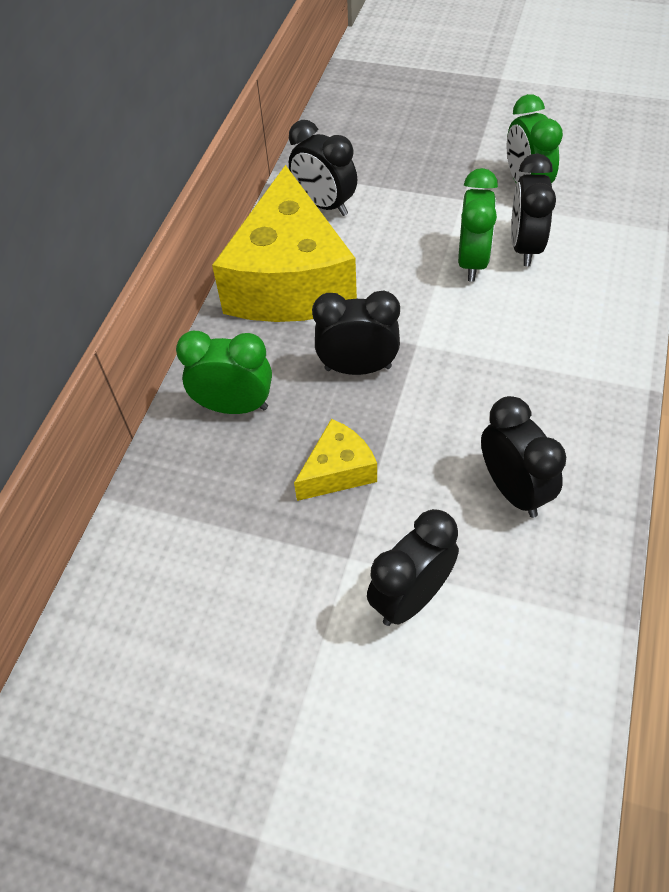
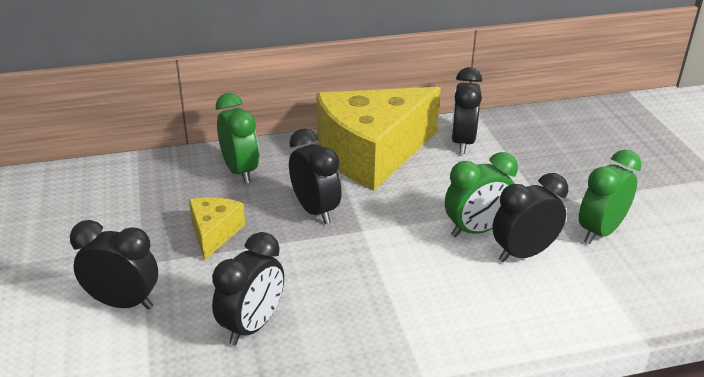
camera: 55 degrees right, 20 degrees down
(338, 471) = (214, 233): yellow cheese -> yellow cheese turned 105 degrees counterclockwise

